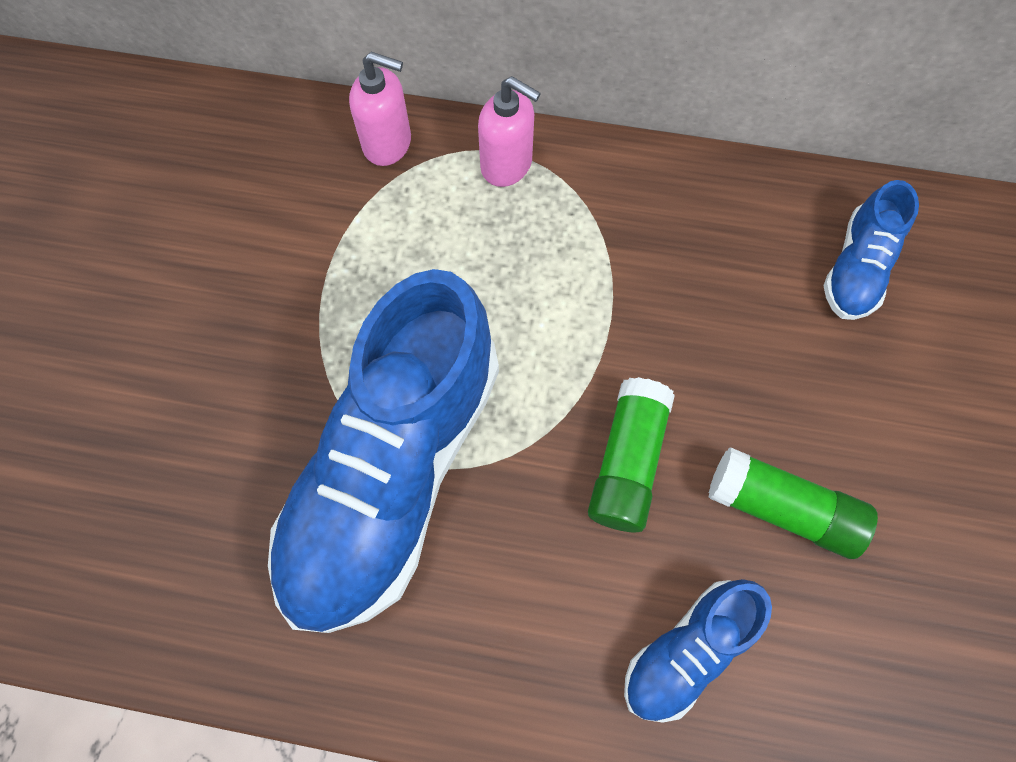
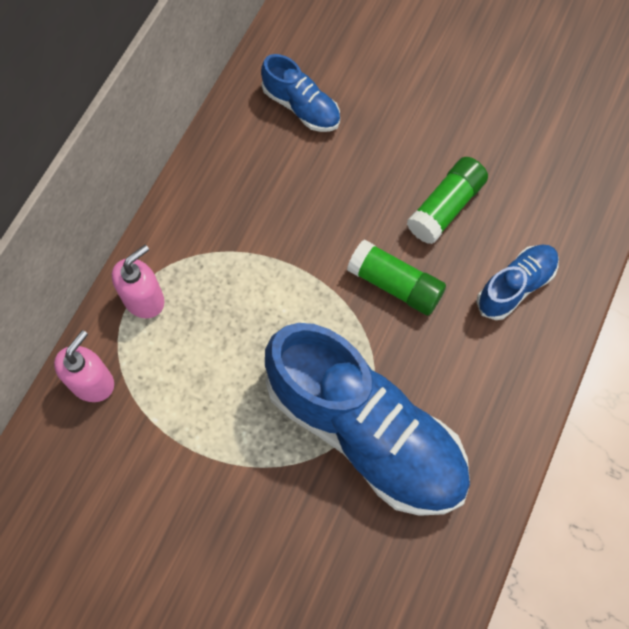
camera: 75 degrees left, 0 degrees up
(687, 650) = (515, 286): blue shoe -> blue shoe turned 105 degrees counterclockwise

